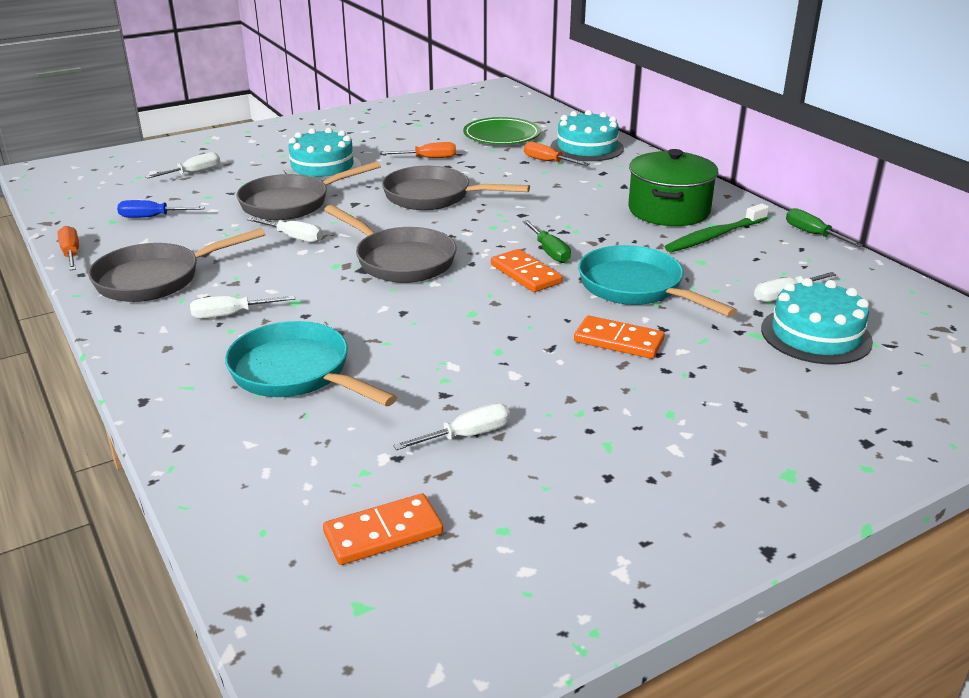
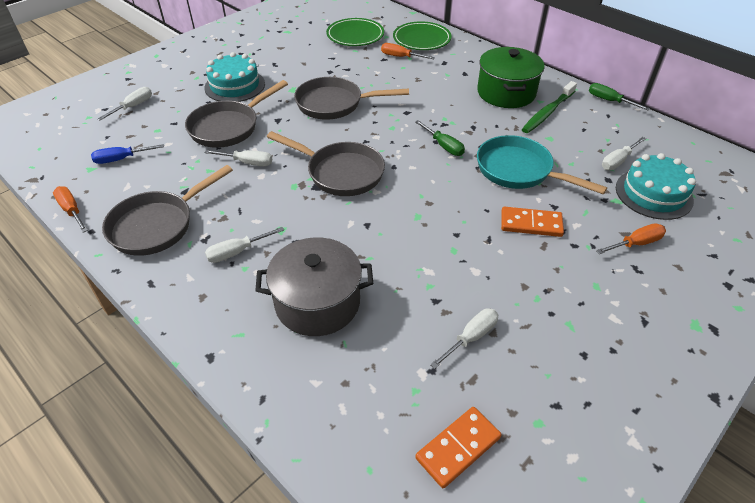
camera: 15 degrees left, 15 degrees up
(297, 373) = (317, 302): turquoise pan -> grey pot
(428, 158) = (312, 65): orange screwdriver -> orange screwdriver (635, 244)
(526, 274) = (437, 170): orange domino -> none
(587, 148) = (421, 39): turquoise cake -> green plate

